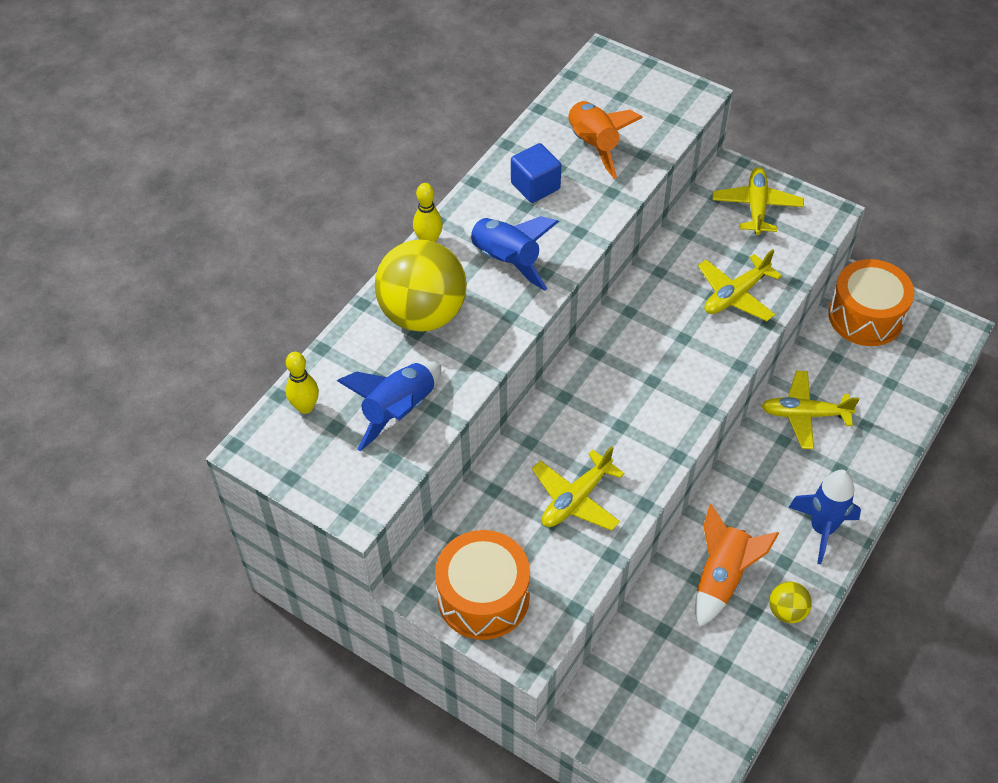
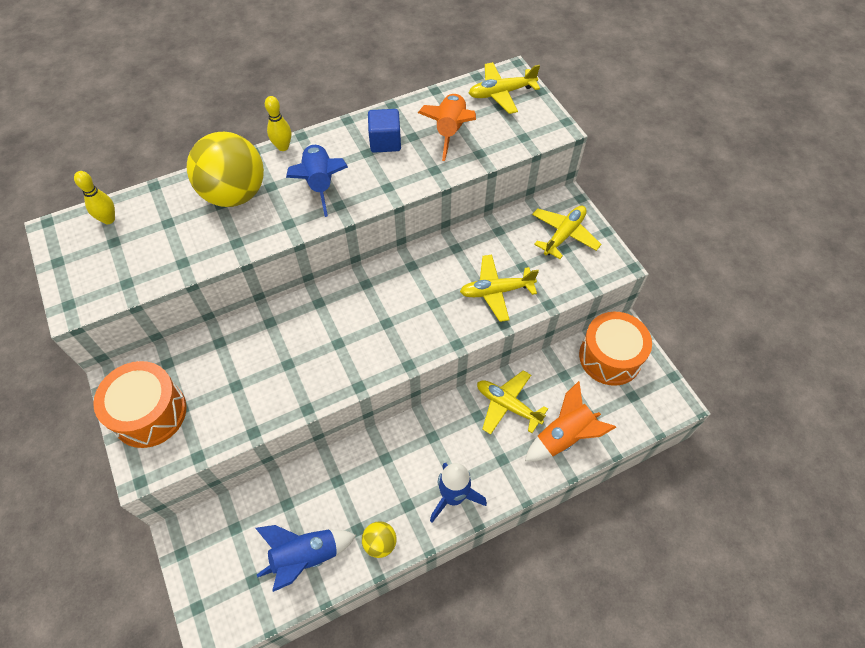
camera: 30 degrees right, 5 degrees up
(399, 411) = (160, 252): blue rocket -> blue rocket (305, 557)
(576, 499) = (265, 379): yellow plane -> yellow plane (501, 93)
(722, 577) = (355, 491): orange rocket -> orange rocket (564, 437)

